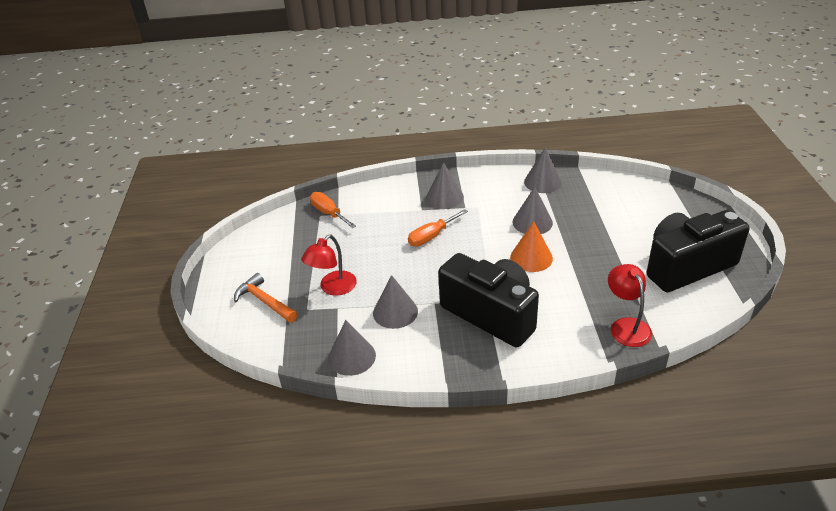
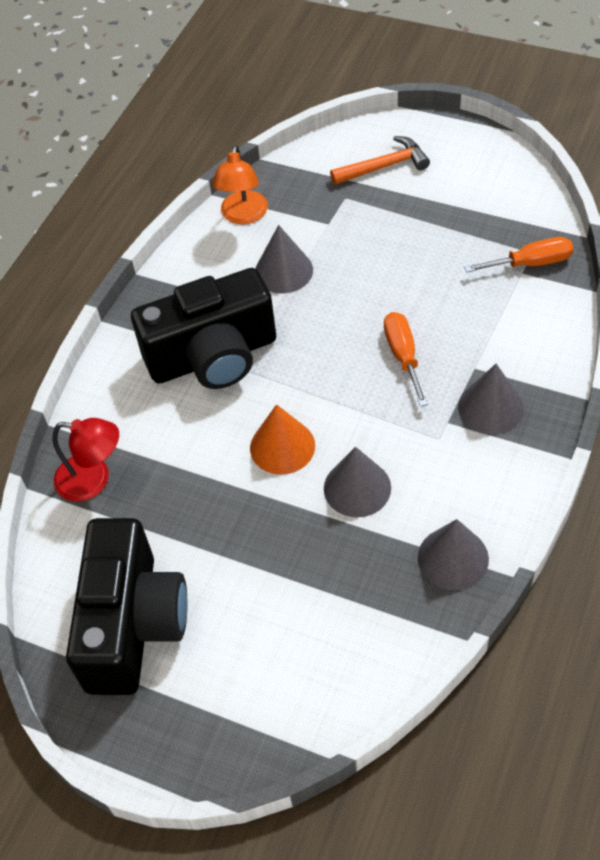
camera: 120 degrees right, 15 degrees up
(333, 288) = (366, 228): red lamp -> none
(351, 357) = (243, 215): grey cone -> orange lamp

